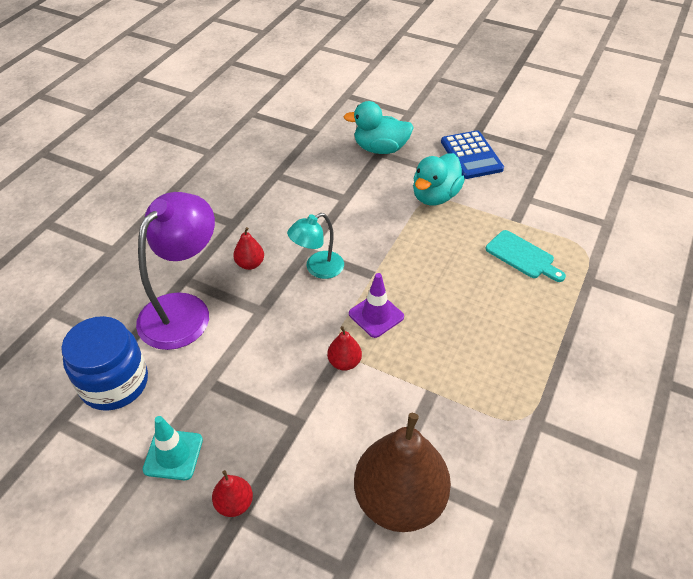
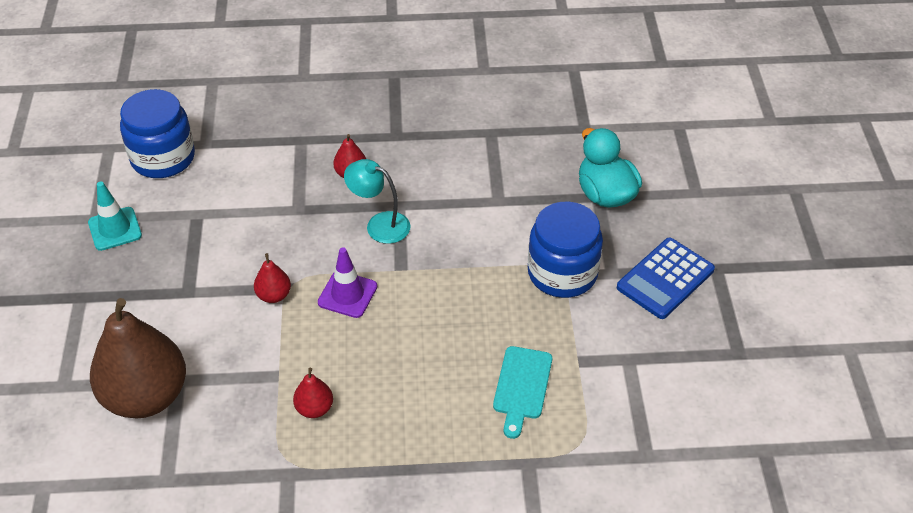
camera: 60 degrees right, 0 degrees up
(184, 310) = (265, 158): purple lamp -> none
(234, 503) = (90, 288): red pear -> red pear (314, 408)
(435, 196) = (562, 273): turquoise duck -> blue jar

